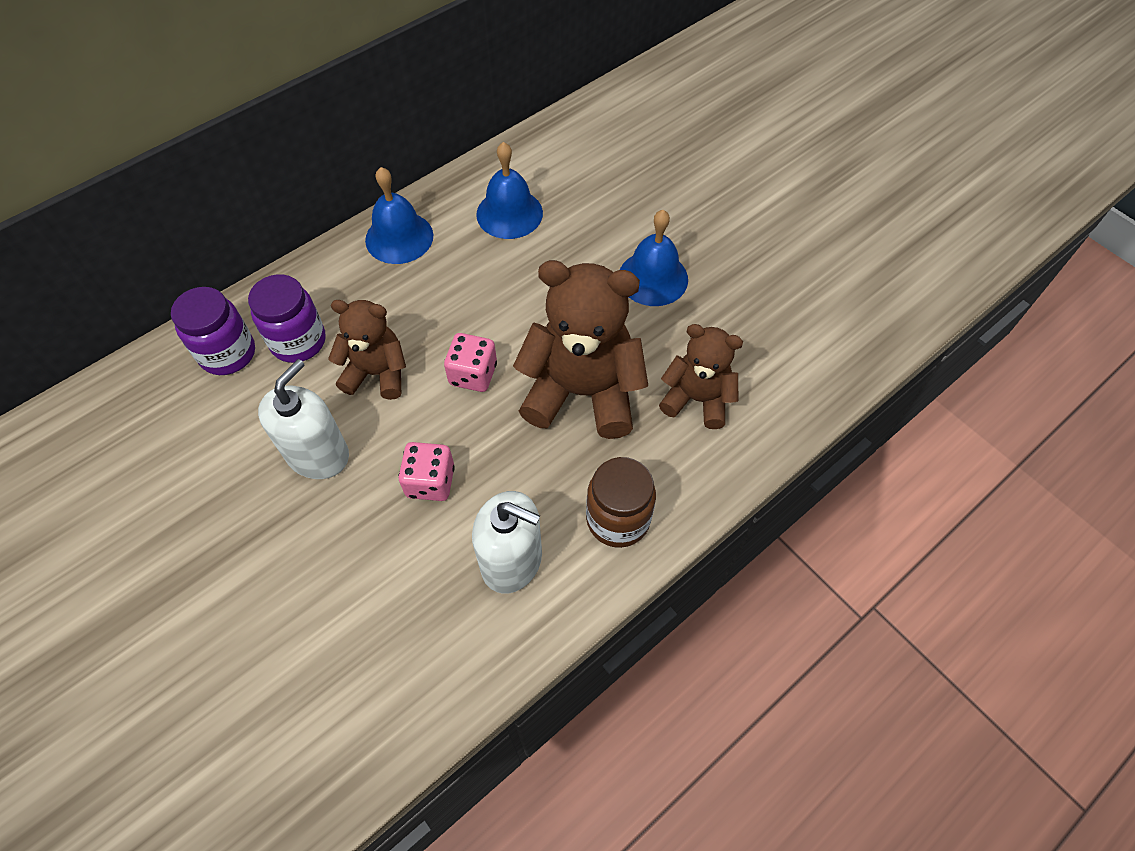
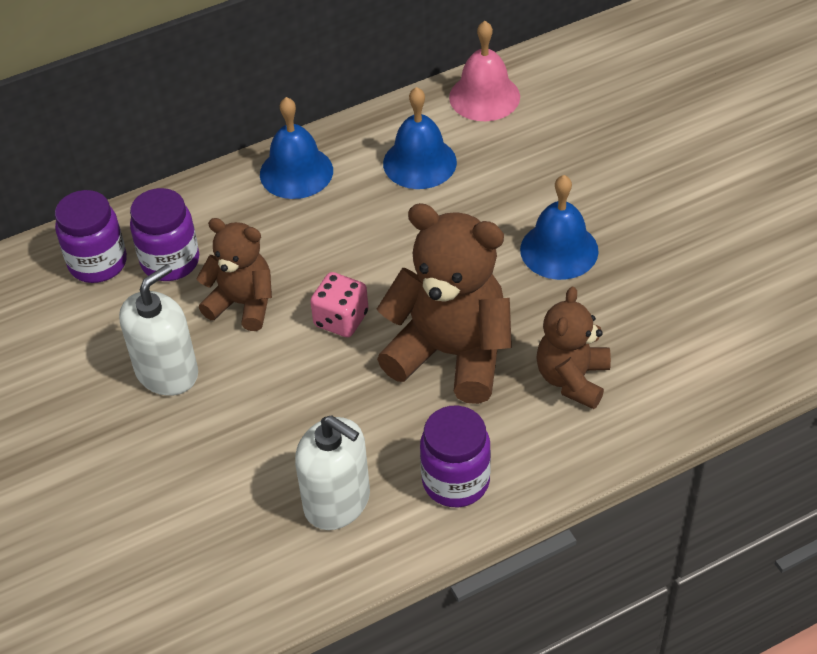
camera: 15 degrees right, 10 degrees down
(430, 482) = (273, 415): pink dice -> none
(552, 145) = (484, 96): none -> pink bell
(618, 519) = (456, 481): brown jar -> purple jar
(697, 399) = (572, 379): brown teddy bear -> brown teddy bear turned 105 degrees counterclockwise

